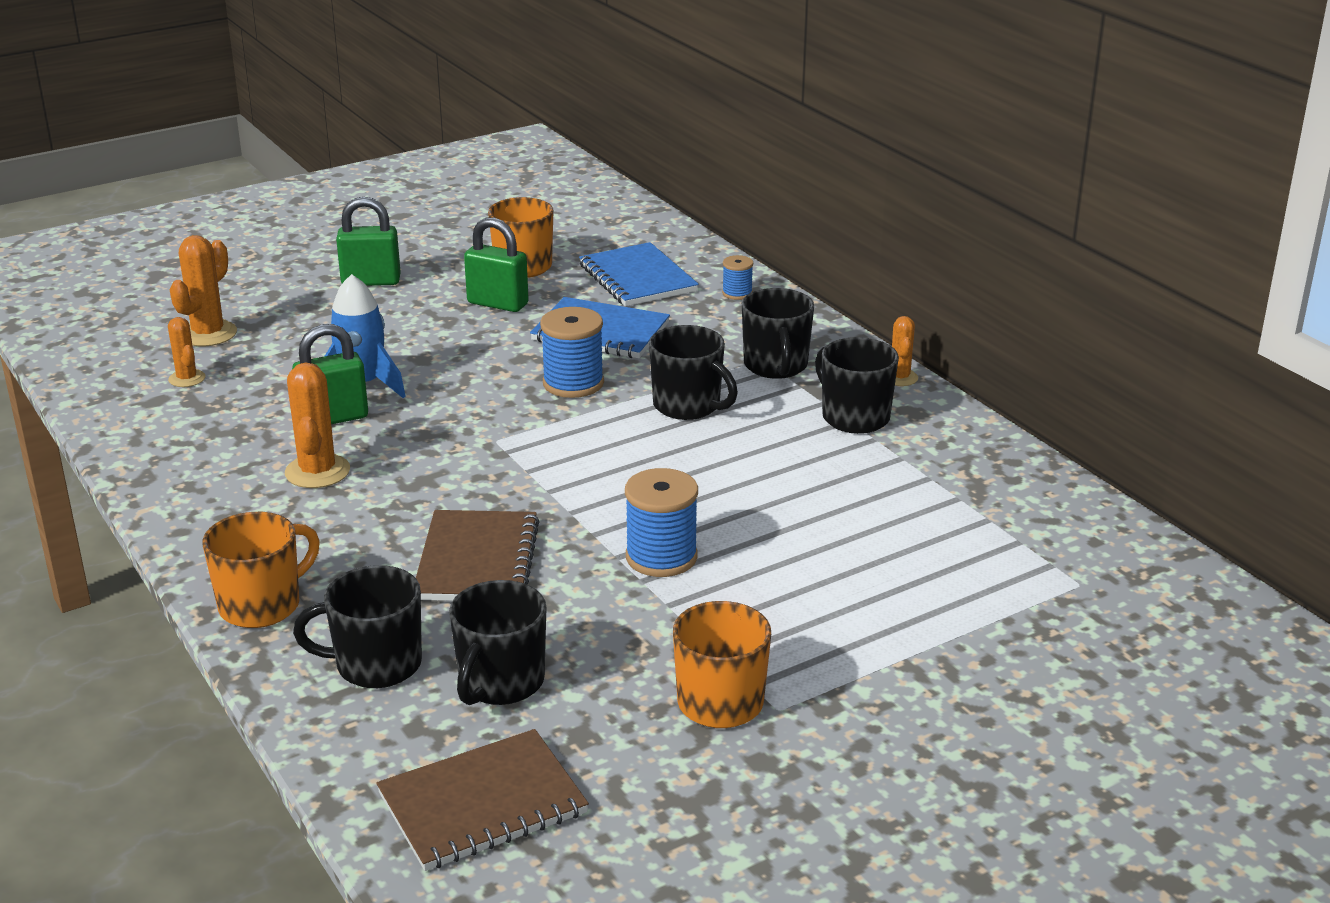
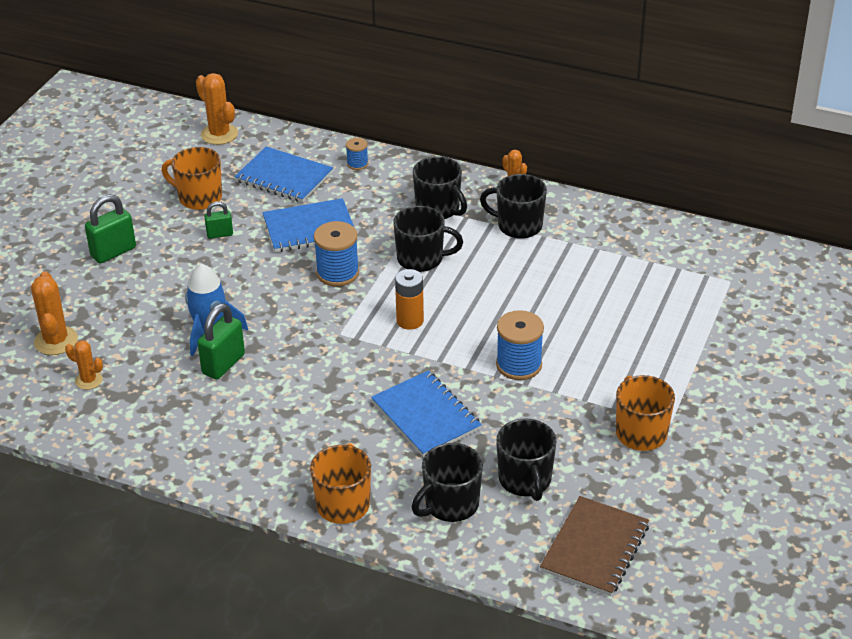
camera: 35 degrees left, 10 degrees up
(317, 472) = (262, 405): orange cactus -> orange cactus (219, 134)
(477, 560) = (426, 416): brown notebook -> blue notebook
(497, 304) = (220, 234): green padlock -> green padlock, size x0.59
(591, 459) = (410, 321): none -> orange battery

